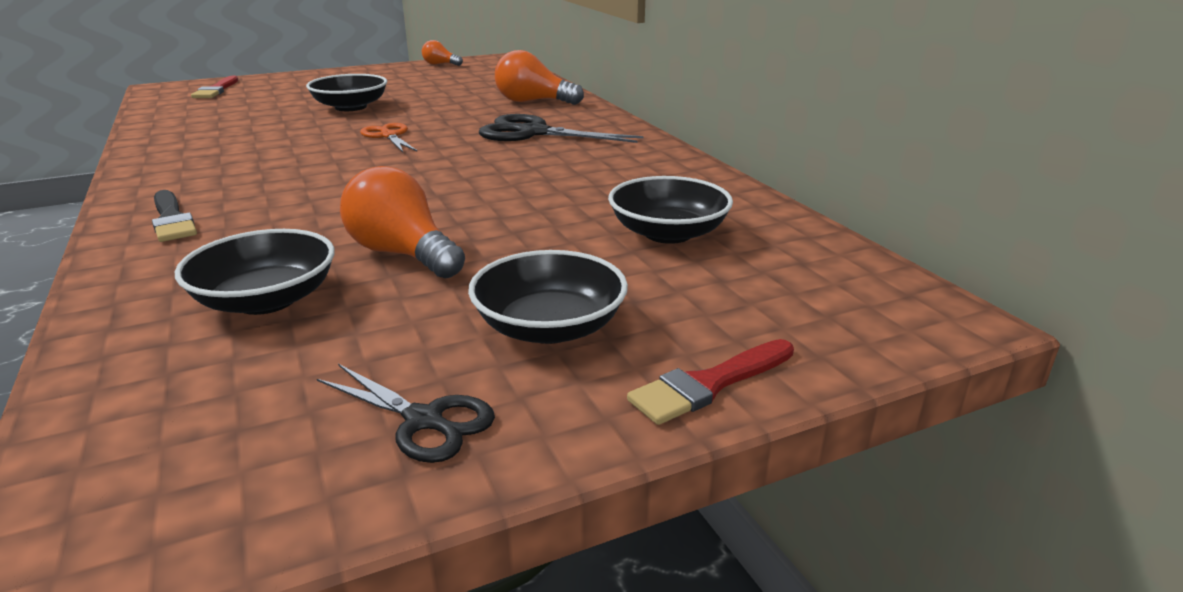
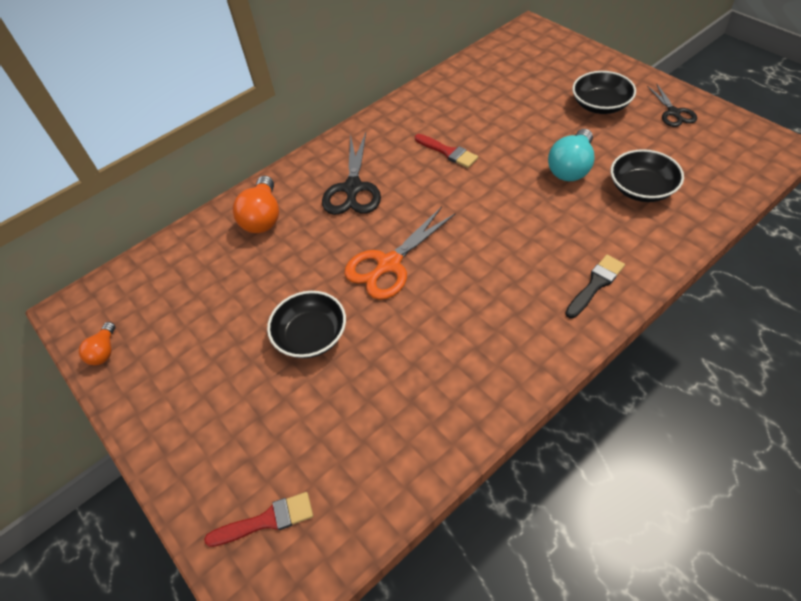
camera: 100 degrees left, 25 degrees up
(388, 136) = (389, 264): orange scissors -> orange scissors, size x1.67
(403, 254) = (571, 167): orange light bulb -> turquoise light bulb
(424, 420) = (673, 113): black scissors -> black scissors turned 150 degrees clockwise
(668, 233) = (495, 96): black bowl -> none
(709, 384) = (608, 65): red brush -> red brush (448, 152)

